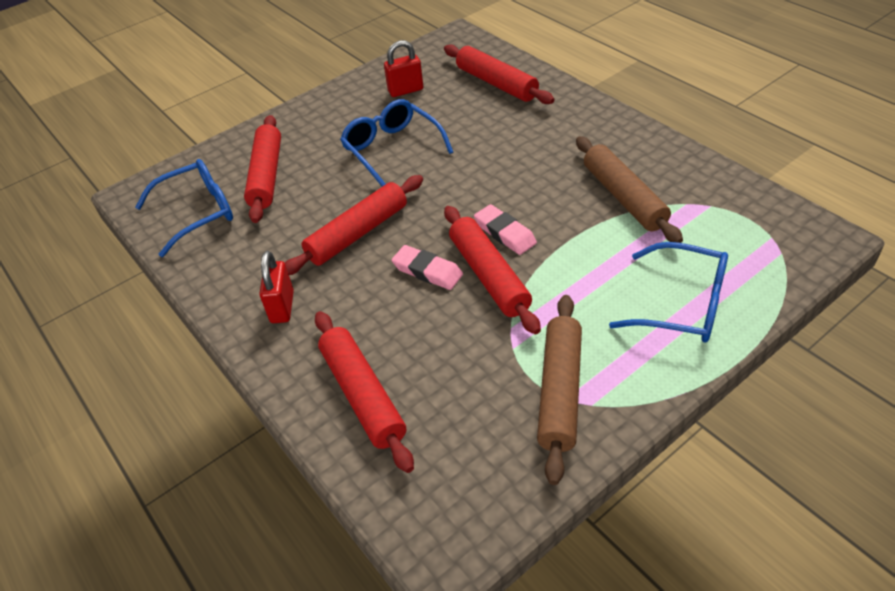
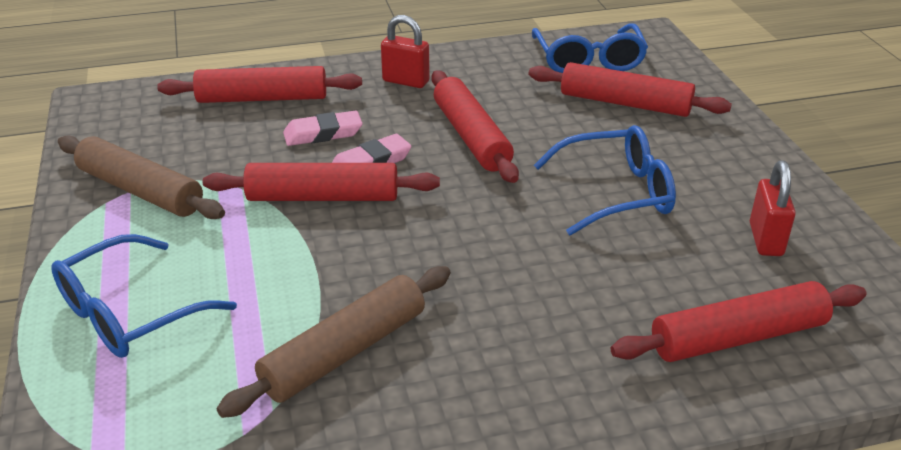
camera: 110 degrees right, 10 degrees down
(505, 233) = (376, 228): pink eraser -> pink eraser (323, 133)
(623, 197) = (344, 352): brown rolling pin -> brown rolling pin turned 45 degrees counterclockwise

